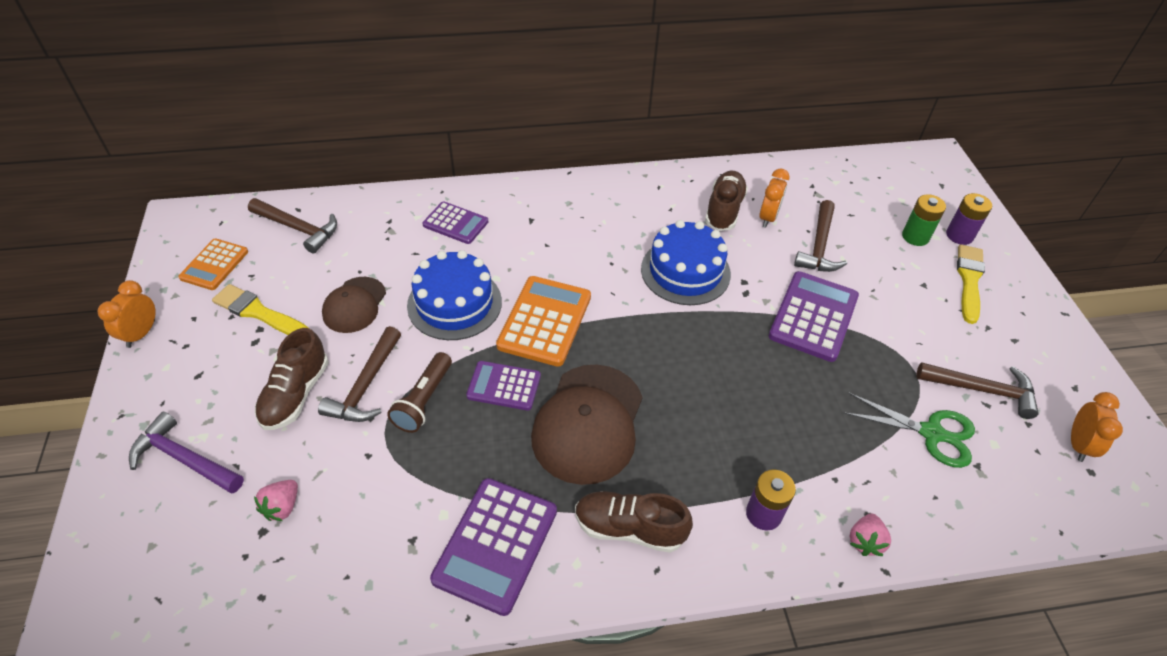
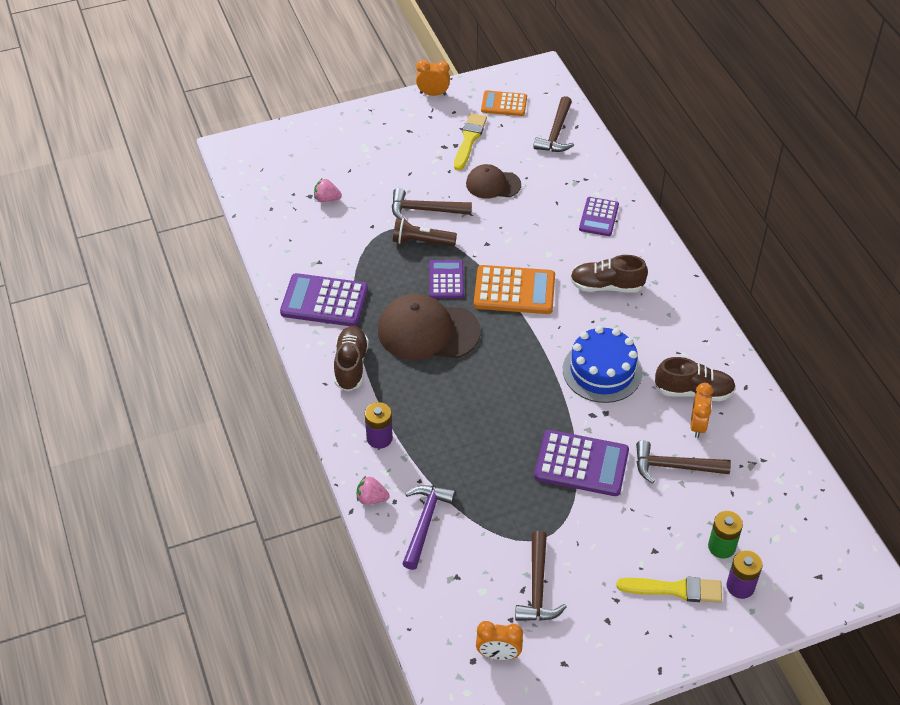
camera: 80 degrees right, 0 degrees up
(184, 459) = (348, 147): purple hammer -> purple hammer (425, 523)
(295, 394) = (408, 179): brown shoe -> brown shoe (606, 286)
(454, 303) = (513, 236): blue cake -> none
(768, 218) = (697, 425): orange clock -> orange clock turned 90 degrees counterclockwise
(931, 433) = (480, 546): green scissors -> none

